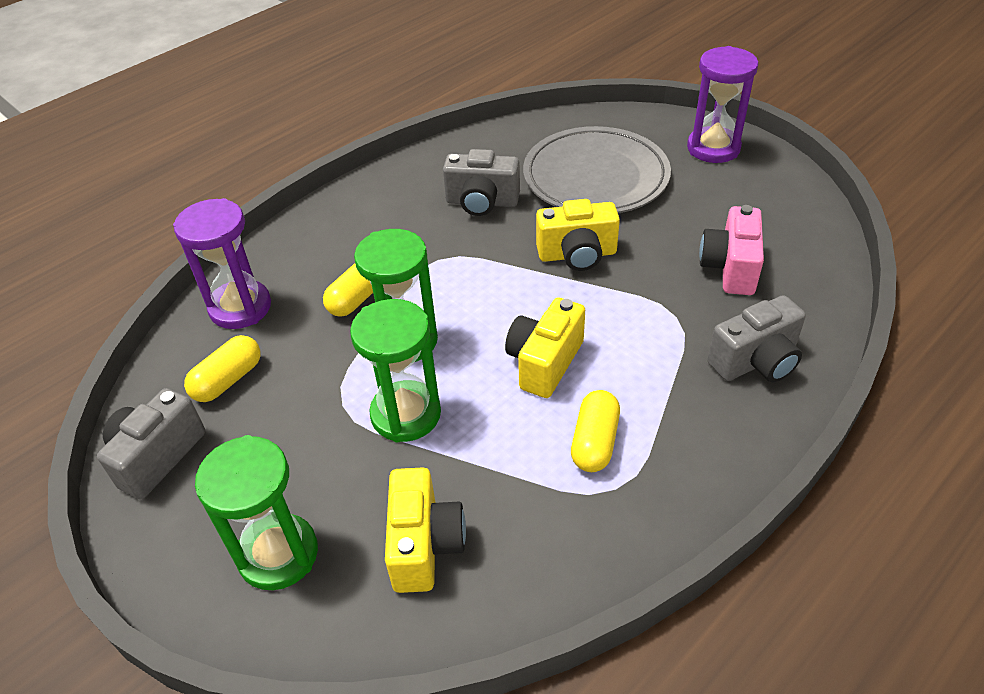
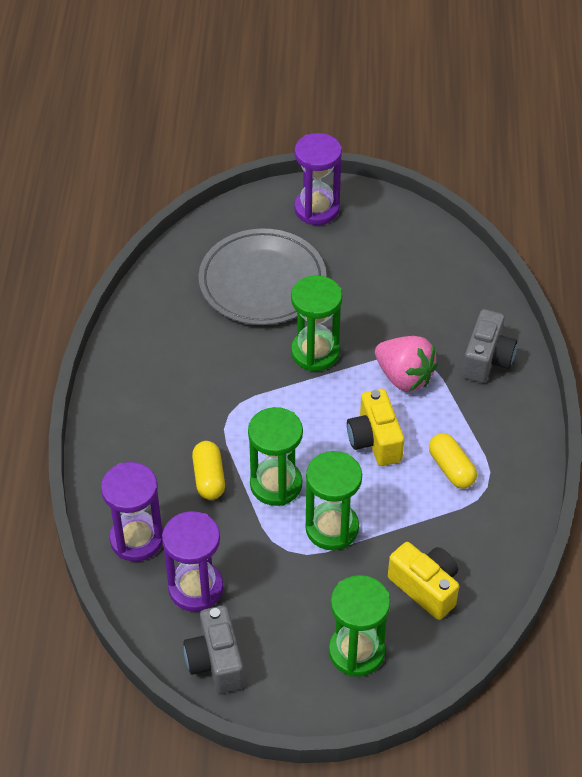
camera: 45 degrees left, 5 degrees up
(228, 380) = (196, 588): yellow capsule -> purple hourglass
(482, 202) = (207, 351): grey camera -> none
(577, 255) = (315, 352): yellow camera -> green hourglass
(642, 324) = (404, 377): none -> pink strawberry
(730, 268) = (416, 303): pink camera -> none

